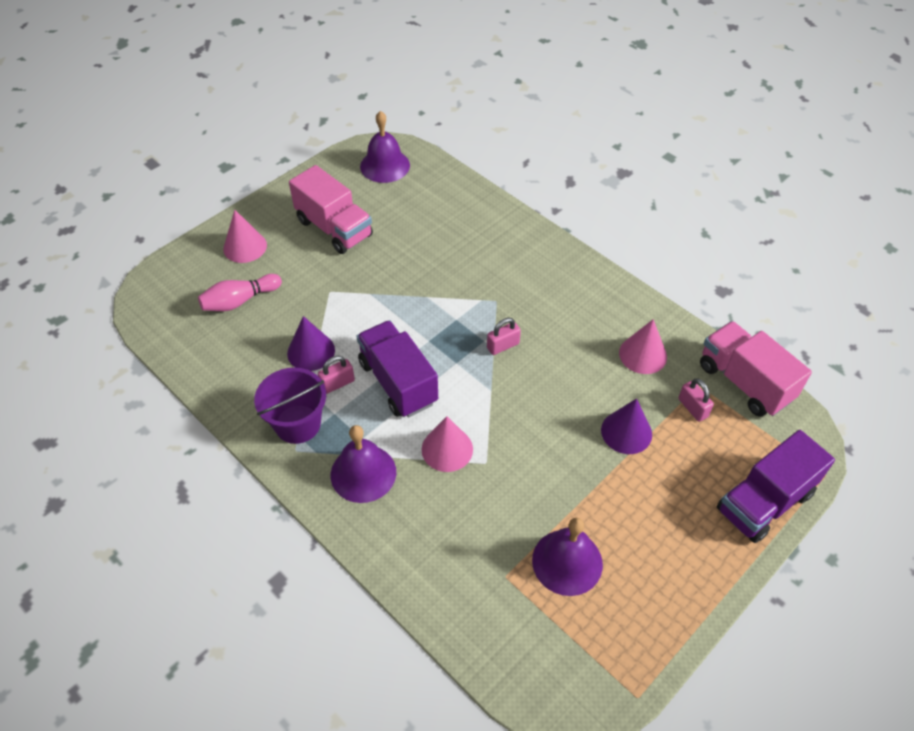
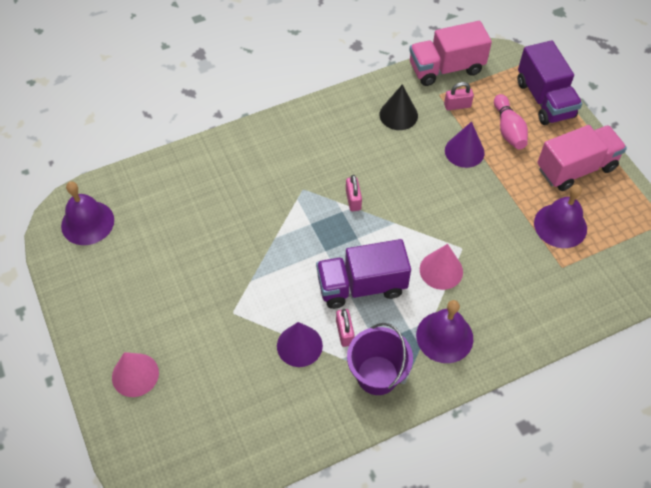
camera: 70 degrees left, 5 degrees up
(240, 301) = (208, 394): pink bowling pin -> pink bowling pin (508, 129)
(334, 228) = (151, 288): pink truck -> pink truck (576, 168)
(643, 354) = (398, 115): pink cone -> black cone

